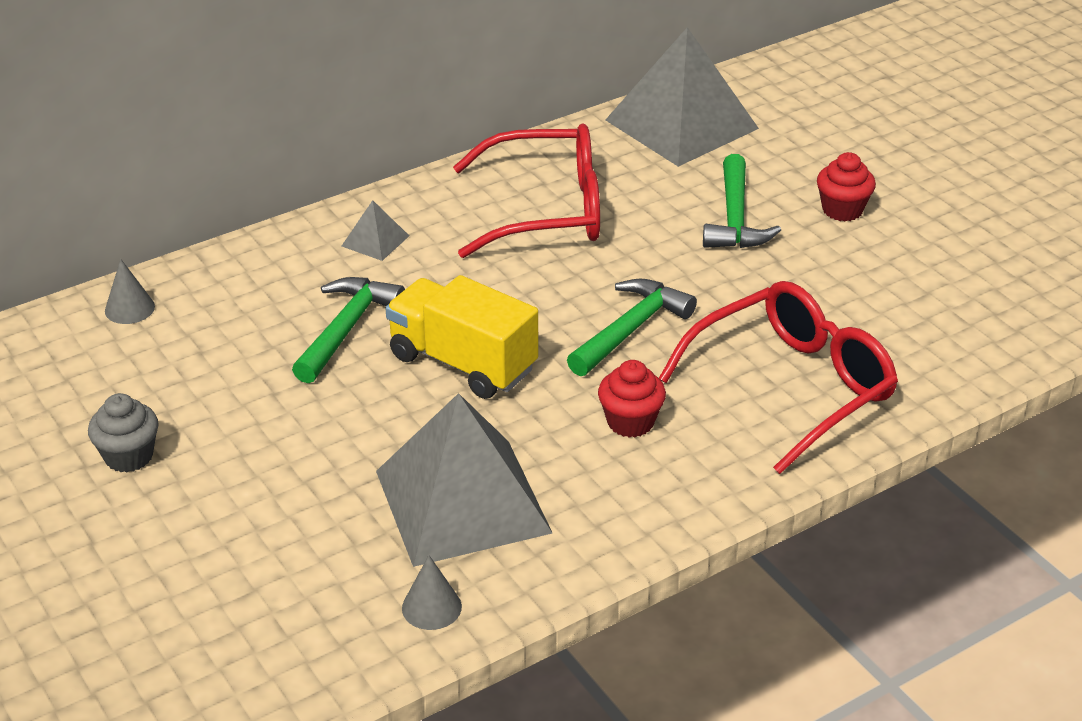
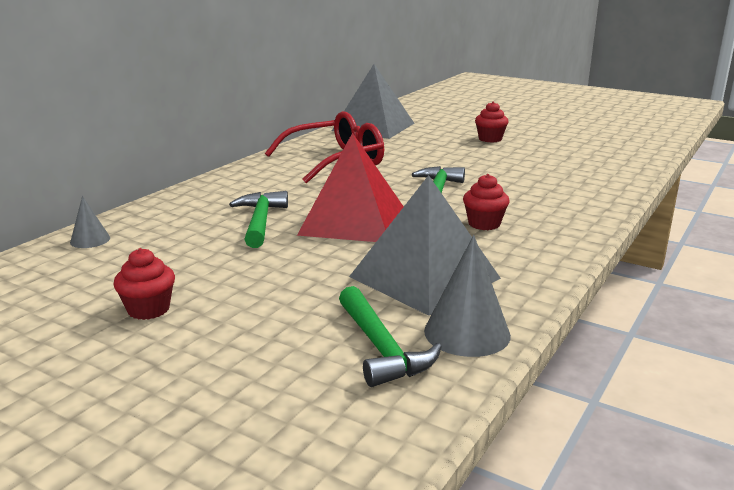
camera: 25 degrees left, 15 degrees down
(129, 456) = (148, 309): grey cupcake -> red cupcake
(375, 240) = (243, 186): grey pyramid -> none
(431, 607) = (467, 333): grey cone -> grey cone, size x1.75
(462, 363) = (353, 221): yellow truck -> red pyramid
(735, 218) = (441, 149): green hammer -> green hammer (381, 348)
(792, 387) = (552, 195): red glasses -> none

